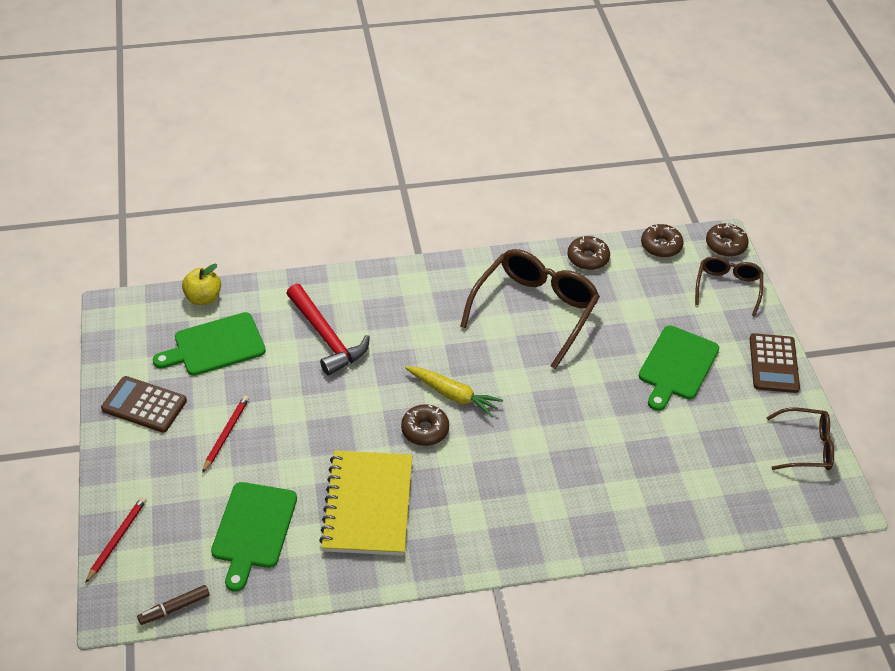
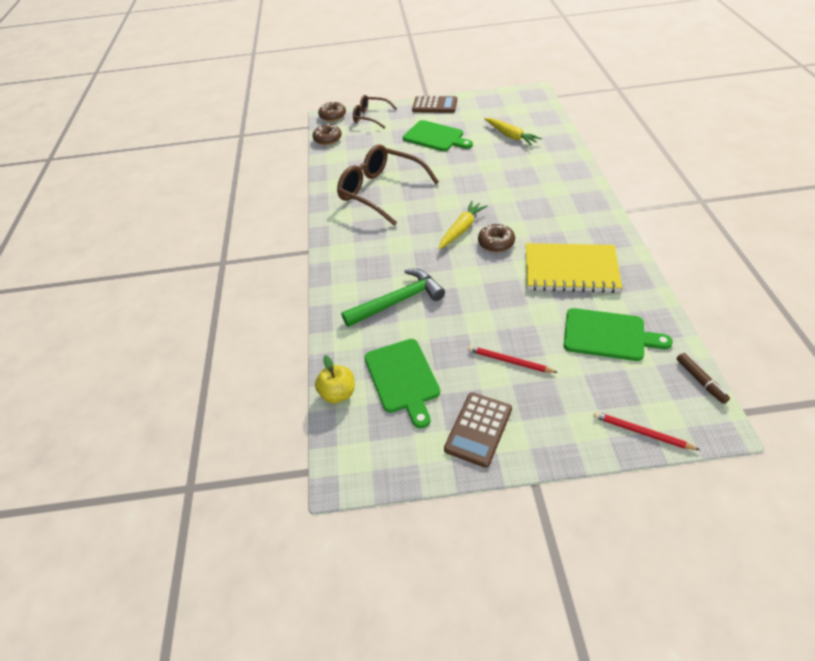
camera: 80 degrees left, 0 degrees up
(326, 337) = (398, 301): red hammer -> green hammer
(588, 258) = (333, 168): brown donut -> none
(688, 459) = (510, 136): none -> yellow carrot
(805, 447) = (497, 99): brown glasses -> none

